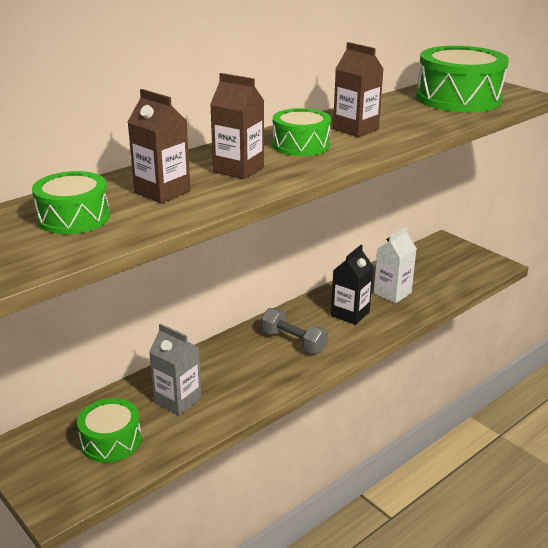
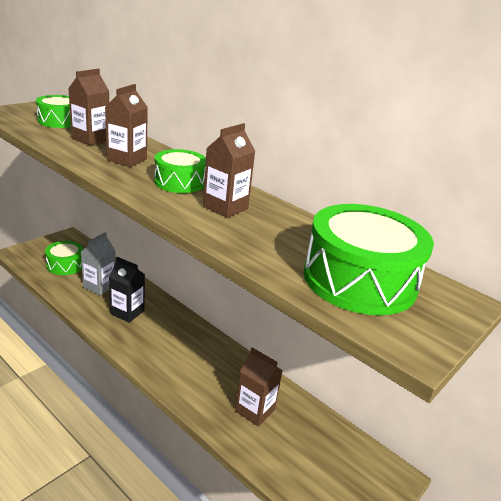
camera: 80 degrees right, 0 degrees up
(293, 342) = (166, 339): grey dumbbell -> none
(350, 314) = (212, 376): black carton -> black carton (127, 312)
(392, 293) = (255, 410): white carton -> brown carton

